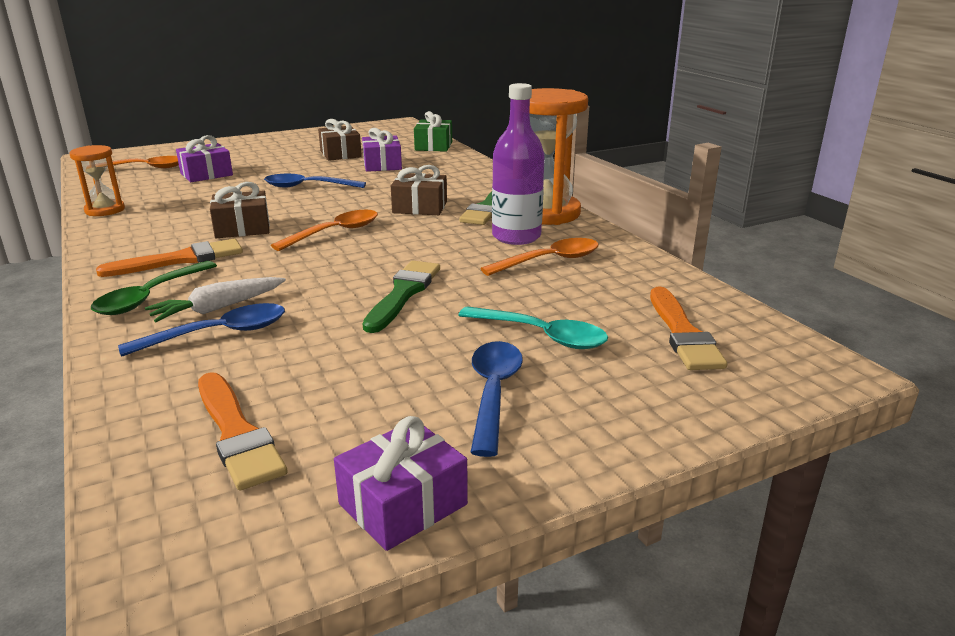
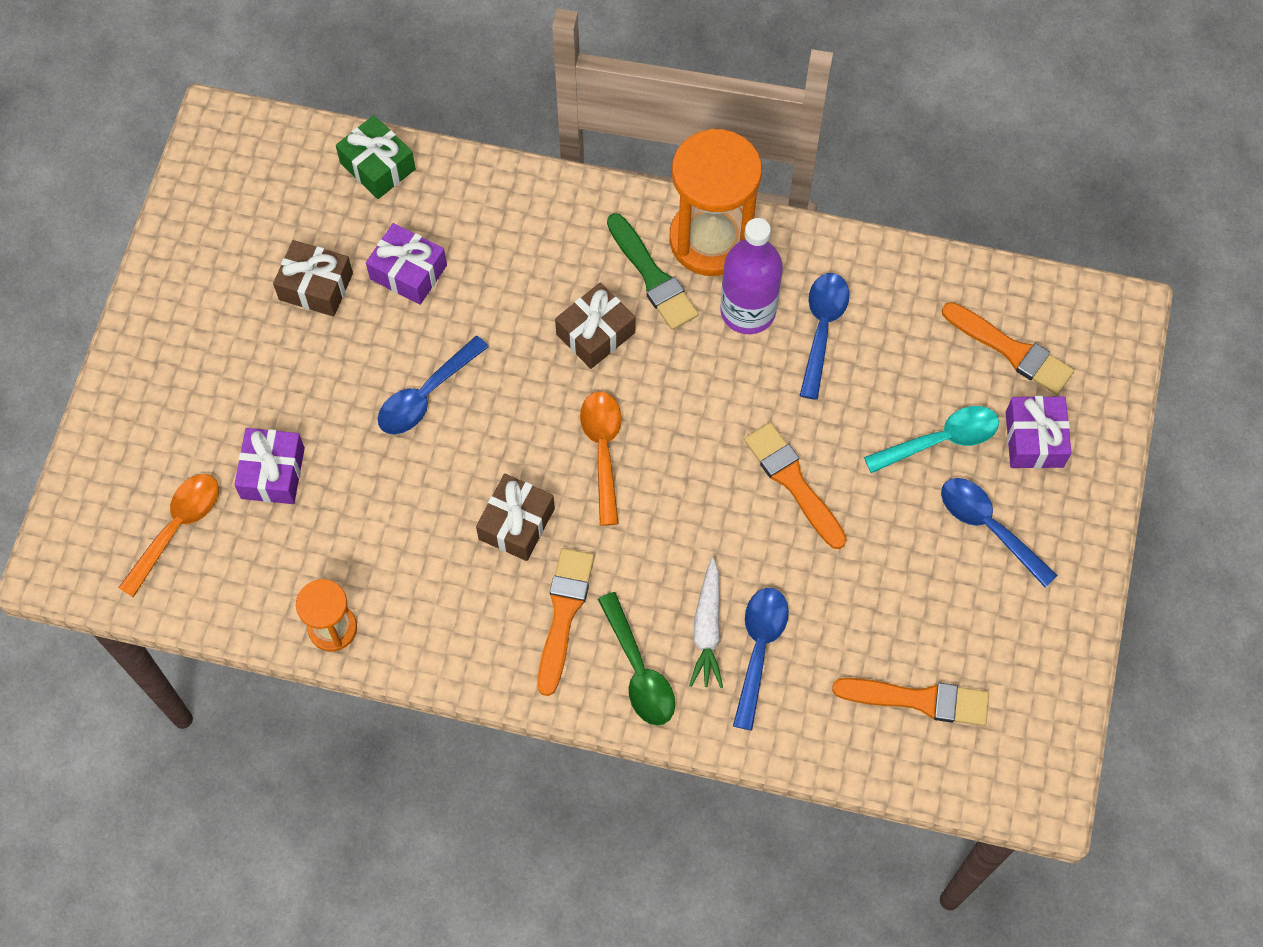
camera: 50 degrees left, 40 degrees up
(403, 294) = (793, 482): green brush -> orange brush
(403, 504) = (1058, 650): purple gift -> purple gift (1034, 439)
(550, 261) = (822, 329): orange spoon -> blue spoon

